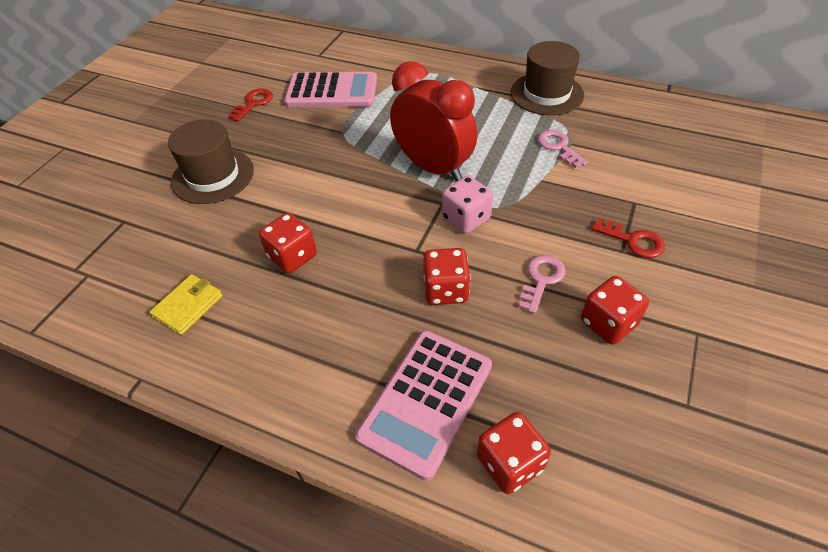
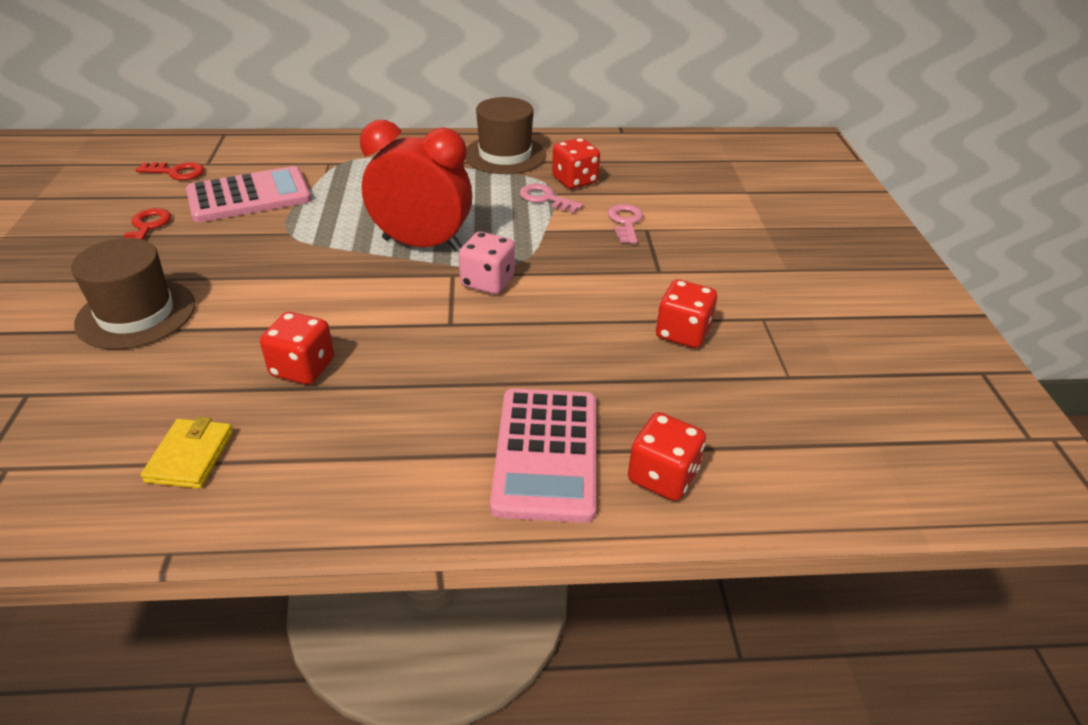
camera: 30 degrees left, 10 degrees down
(446, 290) = (505, 350): red dice -> red dice (574, 180)
(541, 280) = (598, 315): pink key -> pink key (625, 222)
(633, 241) = (664, 260): red key -> red key (176, 172)

